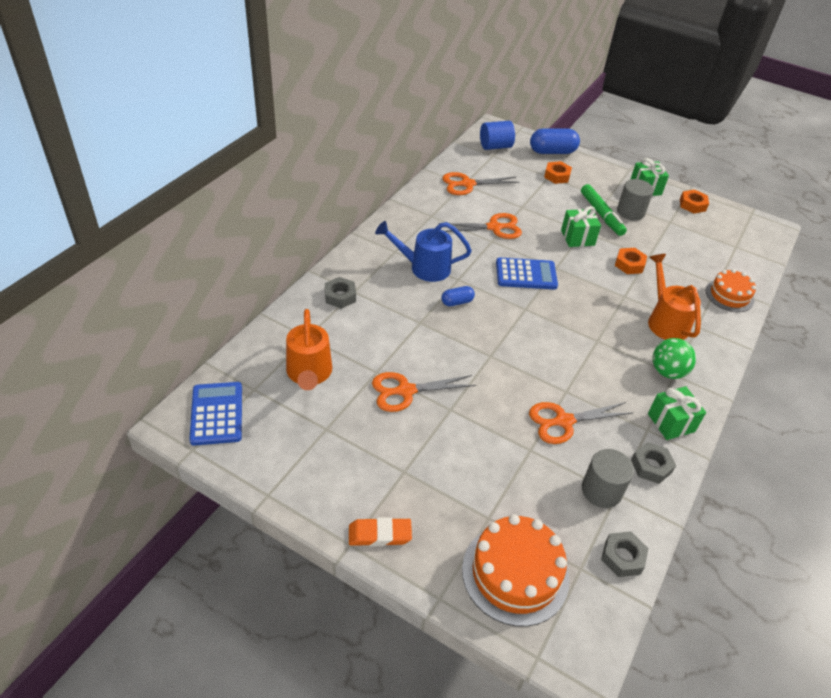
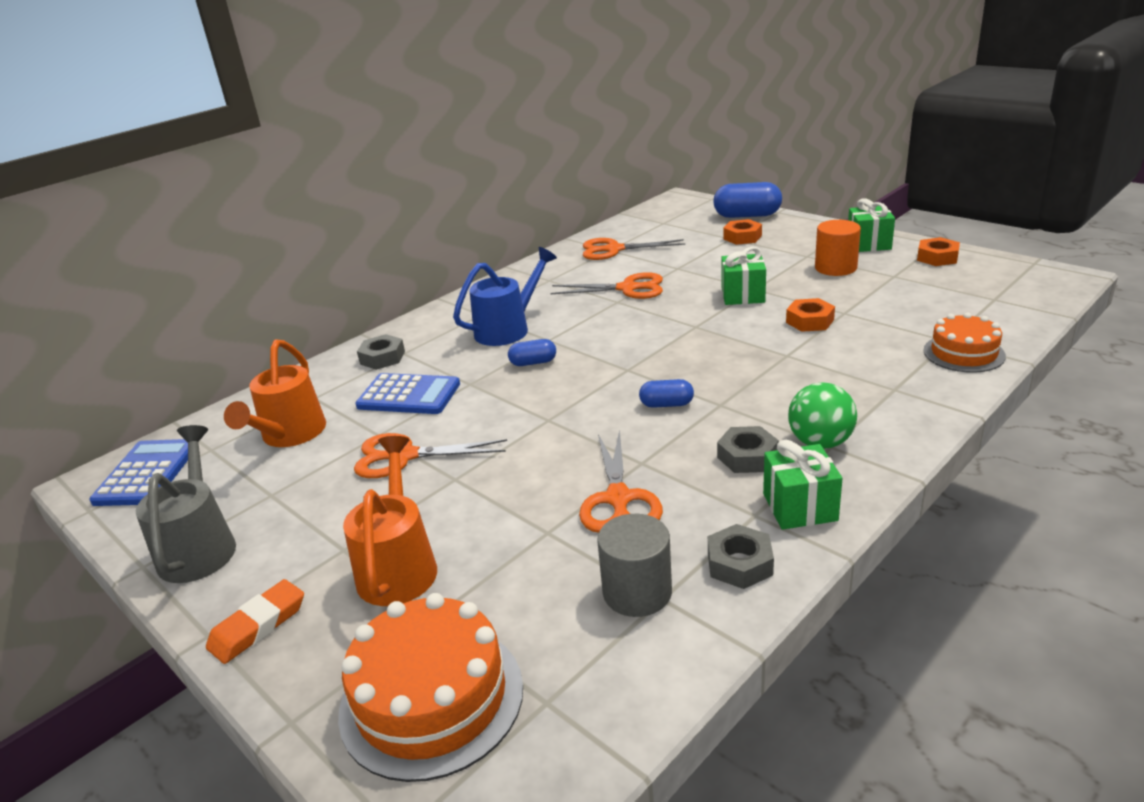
camera: 20 degrees right, 15 degrees down
(300, 475) = (200, 546): none -> grey watering can
(379, 534) = (258, 626): orange eraser -> orange eraser turned 60 degrees counterclockwise
(423, 267) = (508, 329): blue watering can -> blue watering can turned 120 degrees clockwise
(495, 146) = (671, 214): blue cylinder -> none
(526, 274) = (647, 334): blue calculator -> blue calculator (409, 395)
(563, 341) = (666, 404): none -> blue capsule
(563, 421) = (618, 499): orange scissors -> orange scissors turned 90 degrees counterclockwise
(601, 214) = (789, 271): green marker -> none
(622, 557) = (629, 692): grey nut -> grey nut (747, 457)
(630, 212) = (835, 268): grey cylinder -> orange cylinder
(665, 320) = (841, 382): orange watering can -> orange watering can (399, 565)

